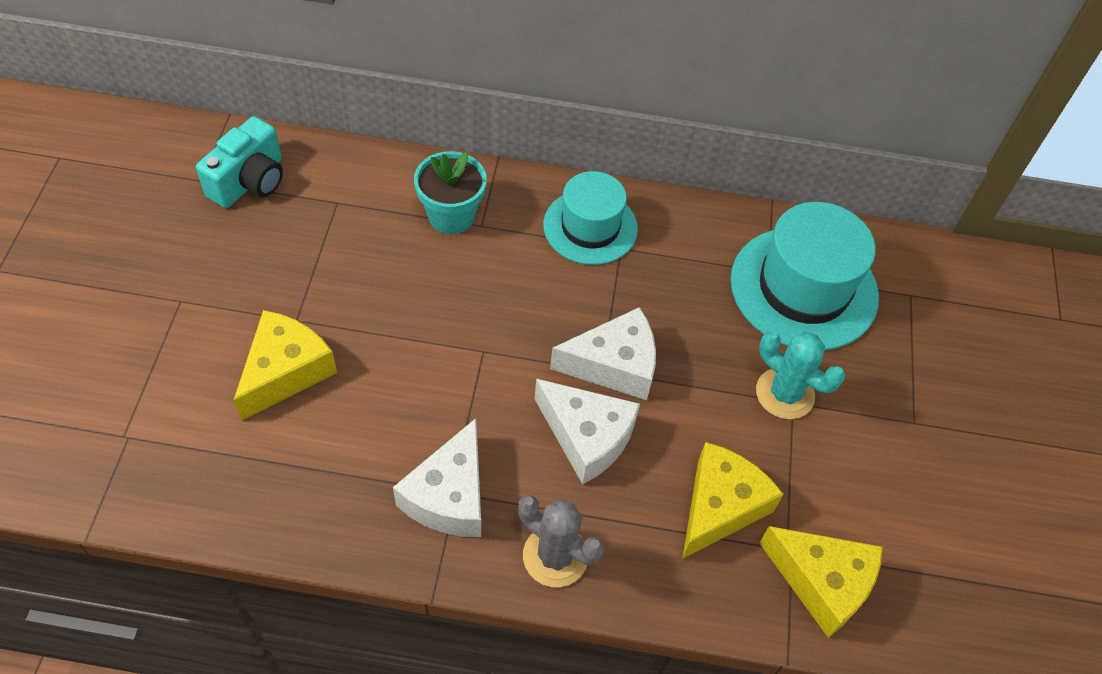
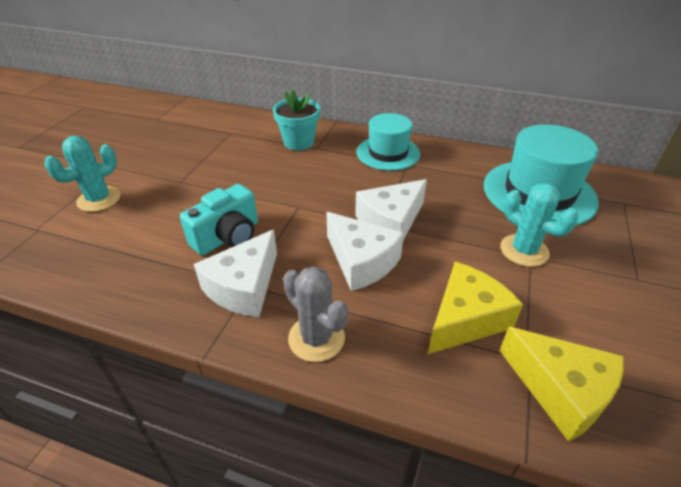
camera: 15 degrees right, 15 degrees down
(189, 369) = (99, 199): none -> turquoise cactus
(250, 181) = (184, 121): turquoise camera -> turquoise camera (228, 237)
(285, 371) = (160, 205): yellow cheese -> none
(614, 365) = (391, 222): white cheese -> white cheese turned 135 degrees clockwise

